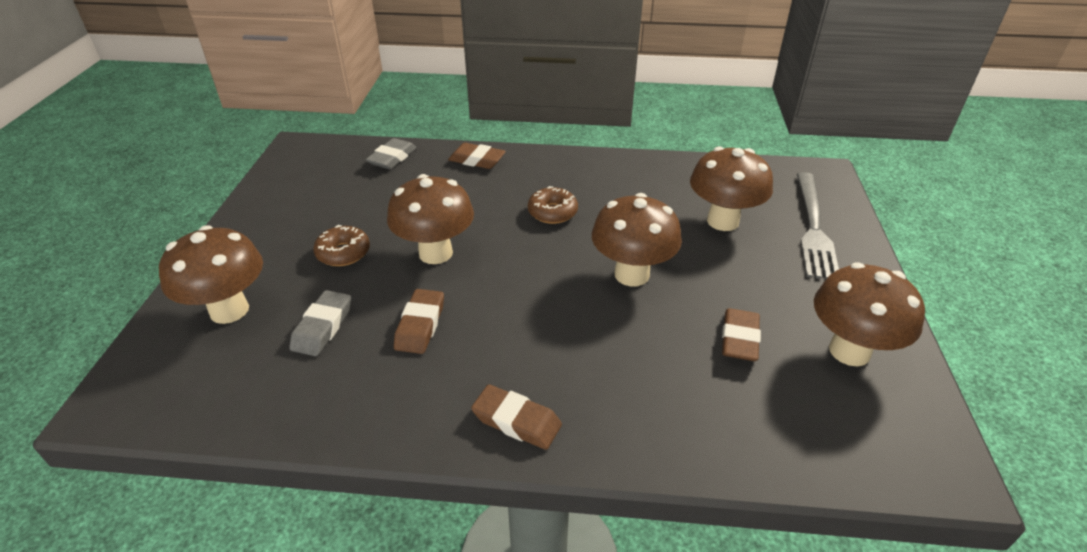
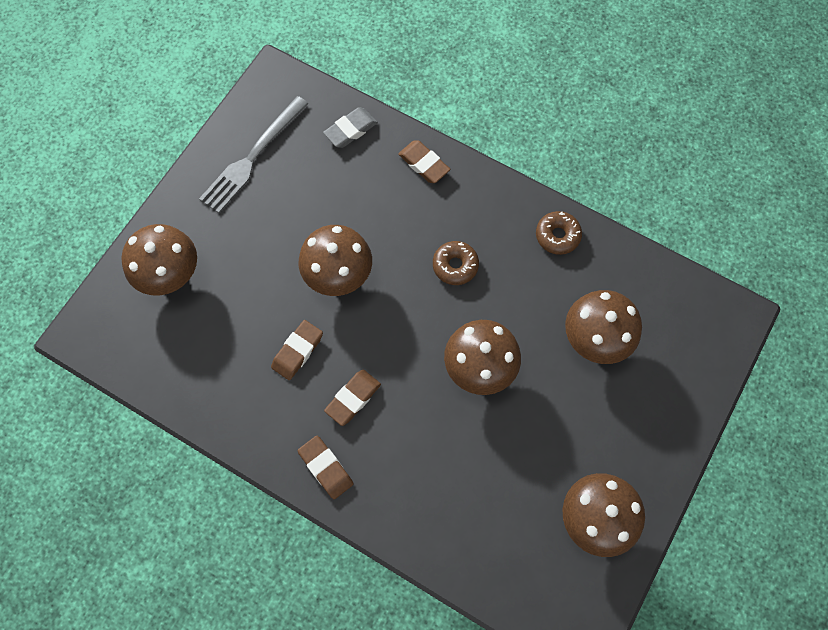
camera: 25 degrees right, 30 degrees up
(322, 327) = (230, 322): grey eraser -> none
(343, 253) = (269, 245): brown donut -> brown donut (557, 236)
(739, 339) = (519, 470): brown eraser -> brown eraser (353, 398)
(813, 228) = (668, 382): grey fork -> grey fork (252, 157)

